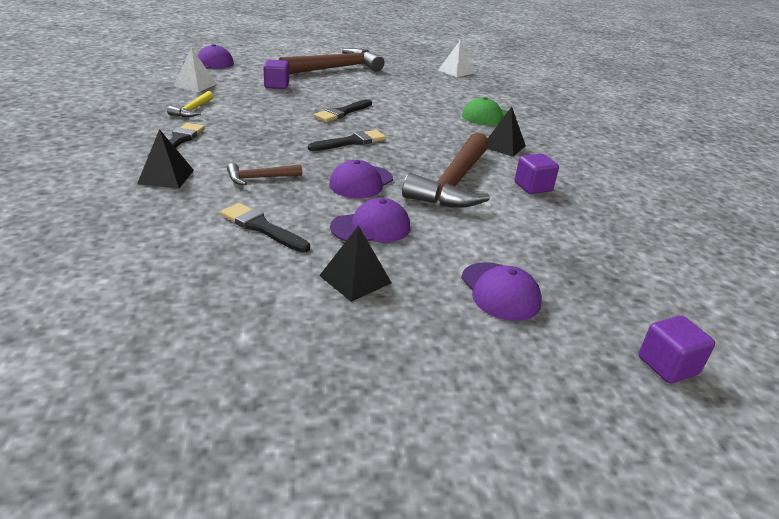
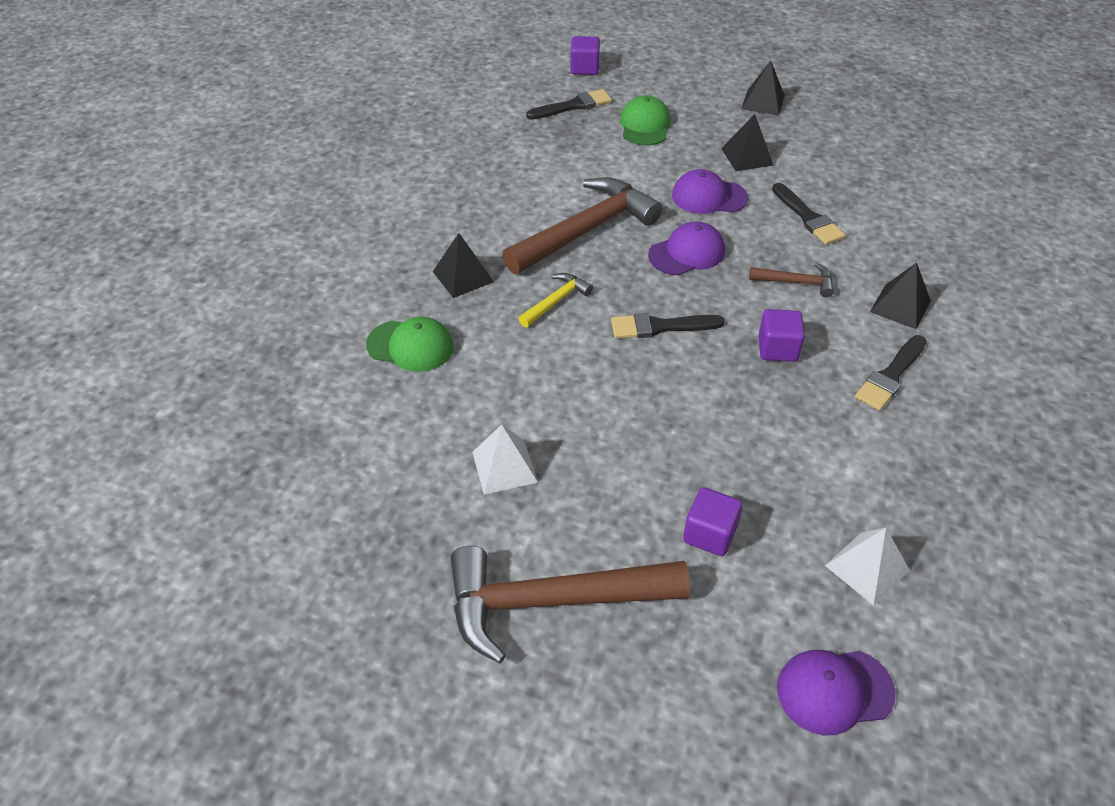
camera: 150 degrees left, 15 degrees up
(193, 110) = (871, 462): yellow hammer -> yellow hammer (556, 301)
(342, 112) = (633, 406): black brush -> black brush (573, 106)
(376, 375) = (763, 102): none -> black pyramid
(455, 71) = (293, 532): white pyramid -> white pyramid (504, 467)
(500, 291) = (645, 125): purple cap -> green cap
(533, 187) = (505, 207): purple cube -> purple cube (777, 349)

